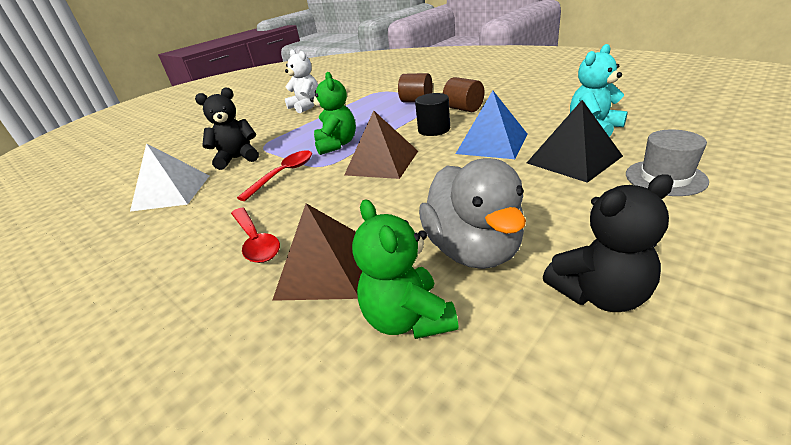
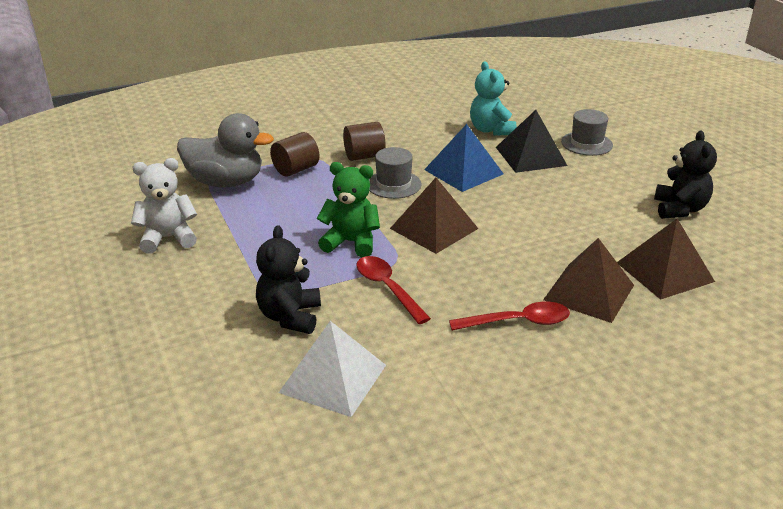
camera: 70 degrees left, 0 degrees up
(408, 318) = (664, 272): green teddy bear -> brown pyramid
(434, 129) = (393, 184): black cylinder -> grey hat
(473, 249) = (611, 230): grey duck -> grey duck (226, 182)

